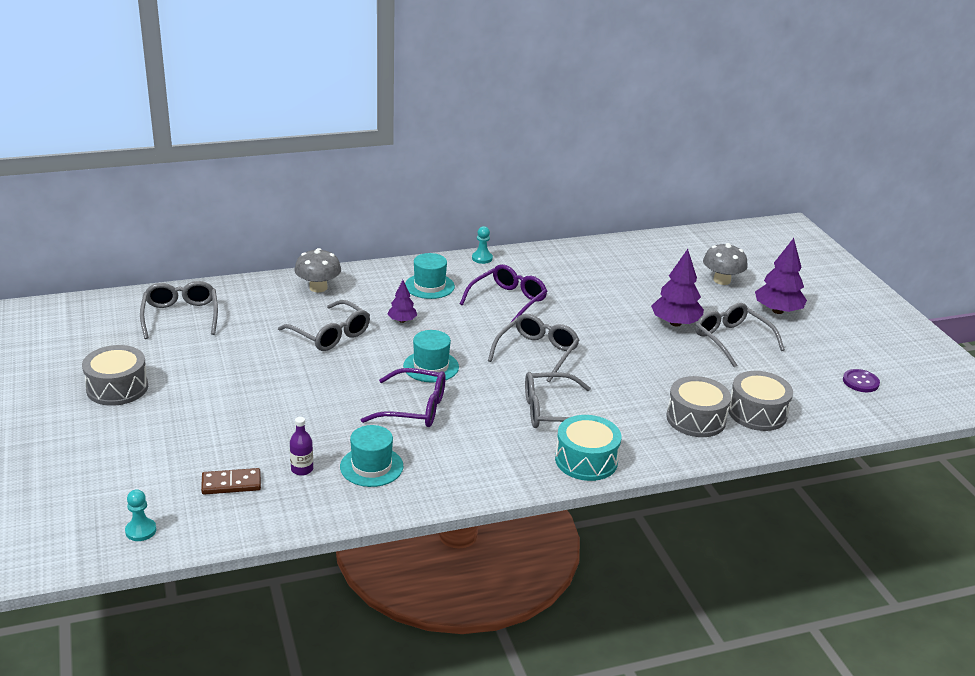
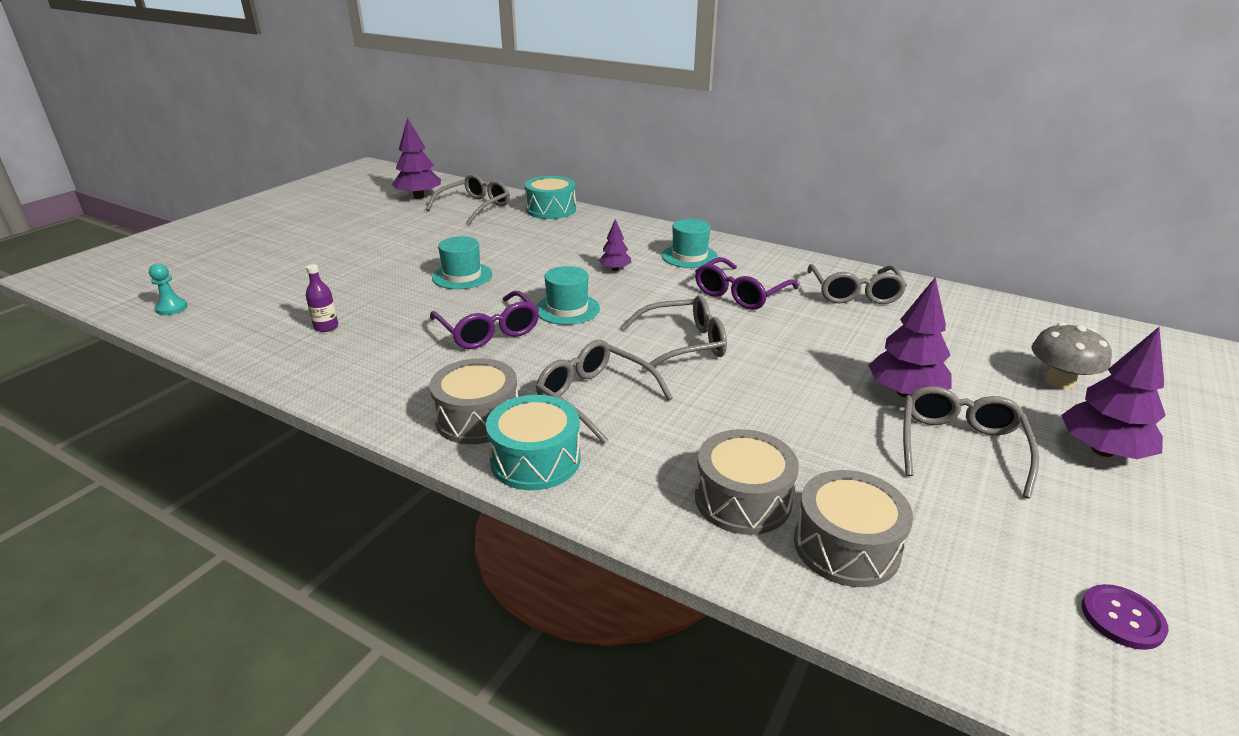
camera: 50 degrees right, 0 degrees up
(102, 329) = (419, 197): none -> purple tree
(117, 388) = (353, 228): grey drum -> grey drum (477, 418)
(231, 484) = (272, 311): brown domino -> none
(251, 290) = (551, 210): none -> turquoise drum
(318, 287) = (599, 225): grey mushroom -> none
(330, 335) = (541, 255): grey glasses -> grey glasses (854, 293)
(371, 466) = (368, 352): turquoise hat -> turquoise hat (462, 276)
(482, 258) = (780, 255): turquoise pawn -> none
(508, 301) = (740, 294): purple glasses -> purple glasses turned 135 degrees clockwise

